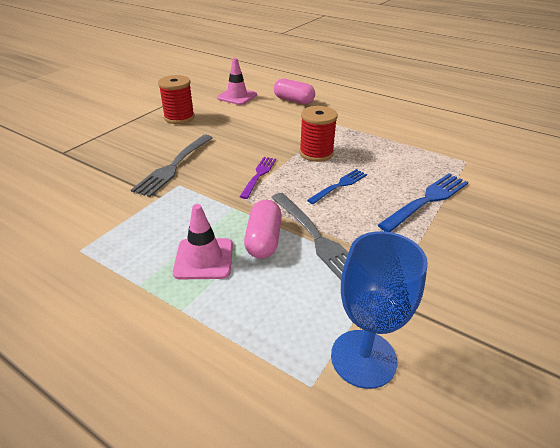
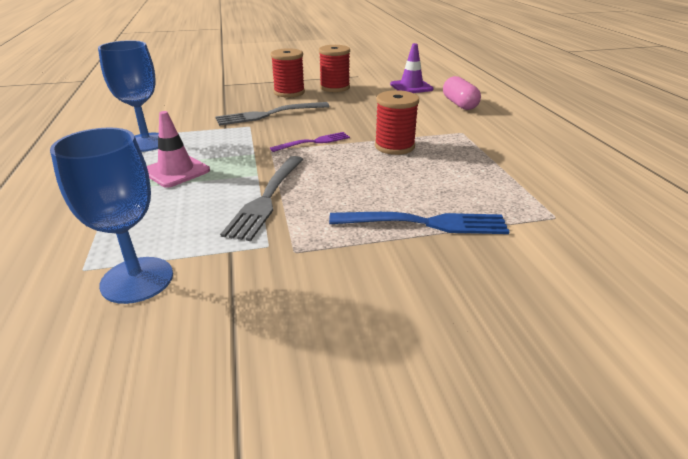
camera: 45 degrees right, 5 degrees down
(113, 249) = (146, 142): none -> blue goblet
(149, 137) = (289, 92): none -> red spool
(237, 96) = (411, 87): pink traffic cone -> purple traffic cone
(263, 240) = (230, 180): pink capsule -> none
(339, 185) = (363, 175): blue fork -> none

